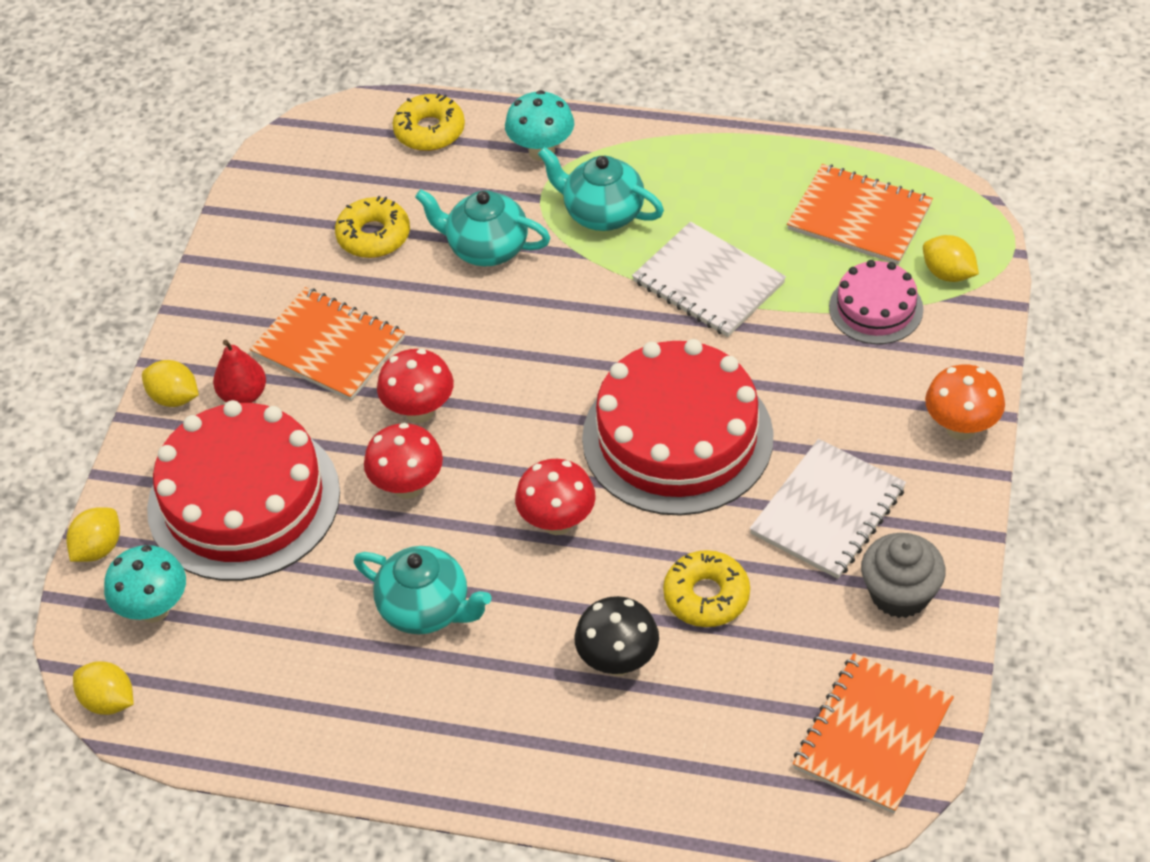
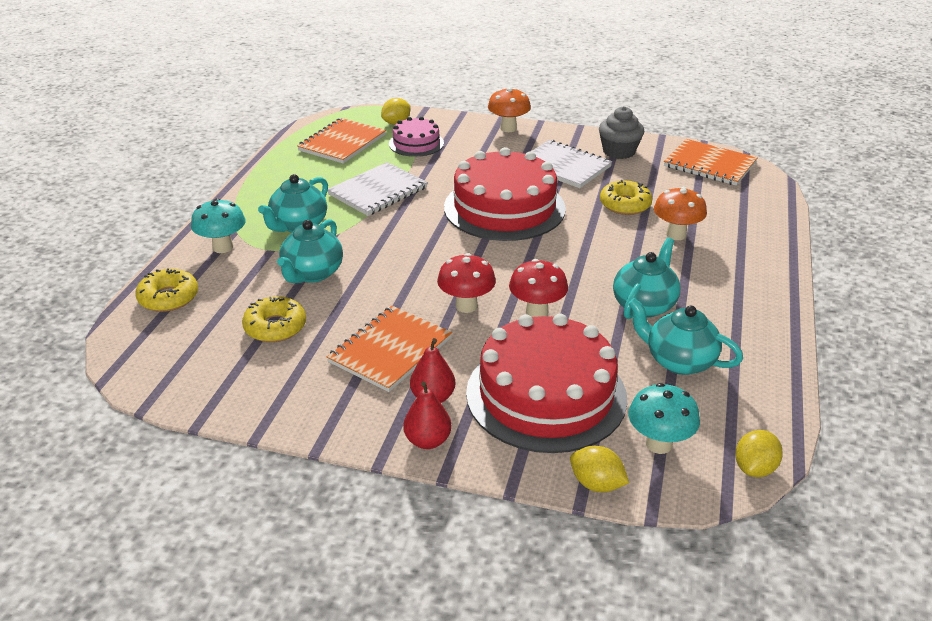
camera: 90 degrees left, 15 degrees down
(174, 398) = (427, 440): yellow lemon -> red pear
(303, 641) = (679, 361): none -> turquoise teapot
(557, 522) = (570, 252): red mushroom -> none
(618, 662) = (676, 235): black mushroom -> orange mushroom

